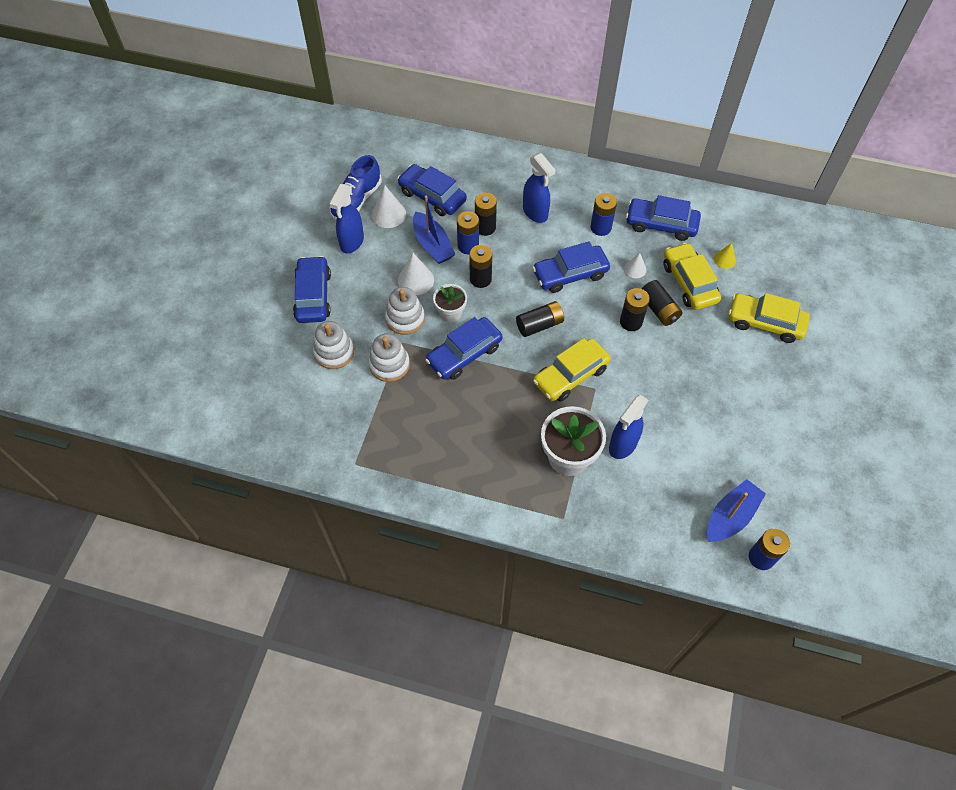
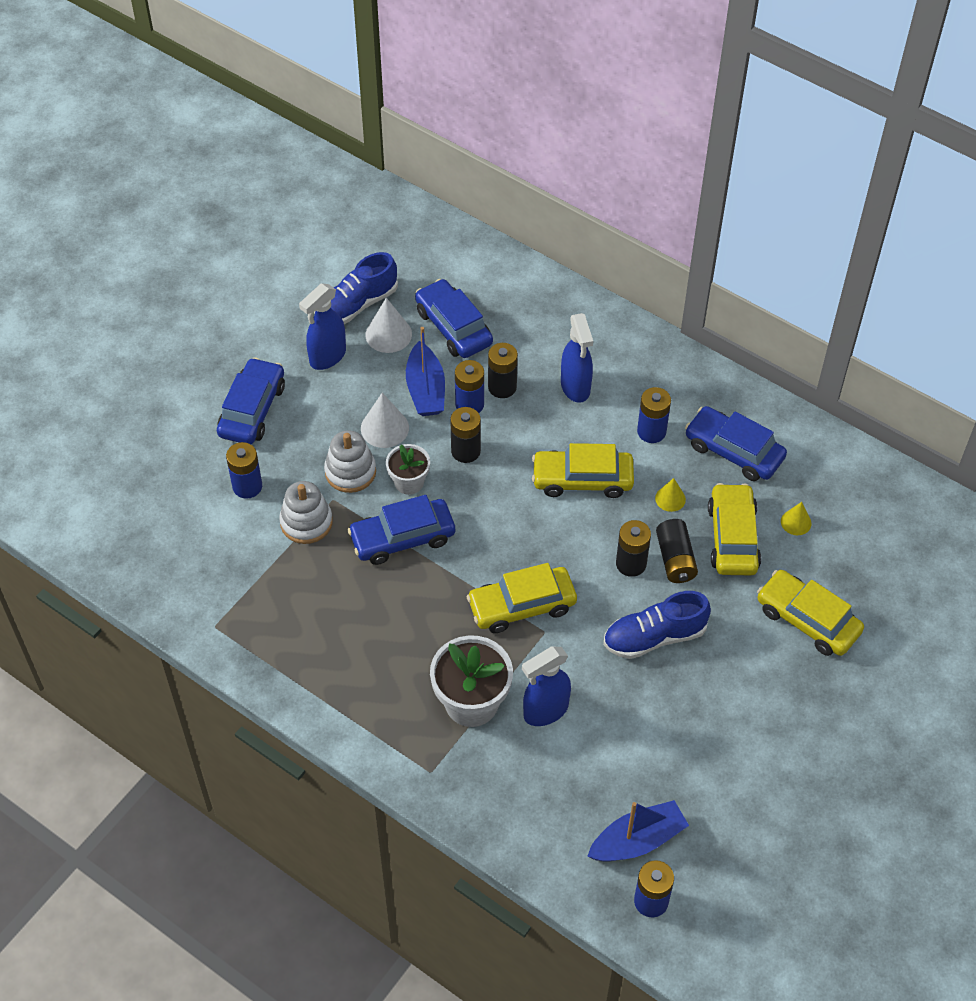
camera: 20 degrees right, 5 degrees down
(334, 352) = (247, 486): white stacking toy -> blue battery
(539, 325) = (512, 531): black battery -> none
(570, 274) = (582, 479): blue car -> yellow car
(635, 269) = (670, 498): white cone -> yellow cone
(671, 367) = (654, 637): none -> blue shoe

